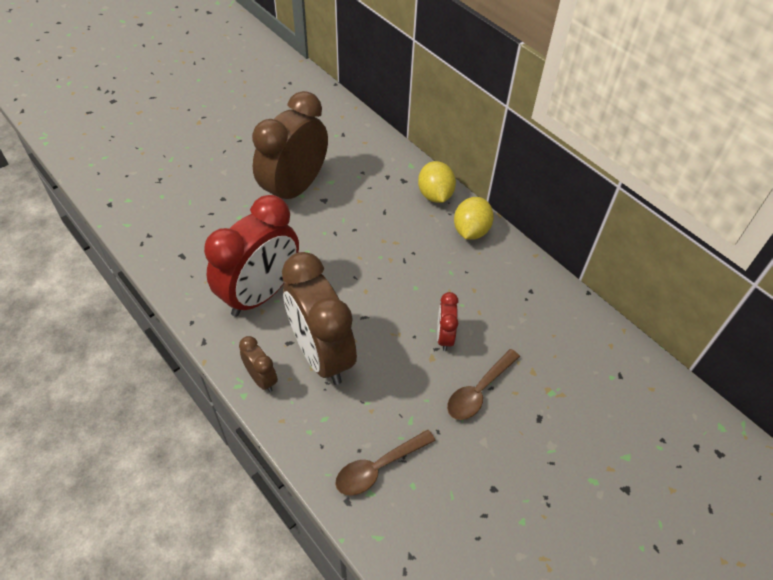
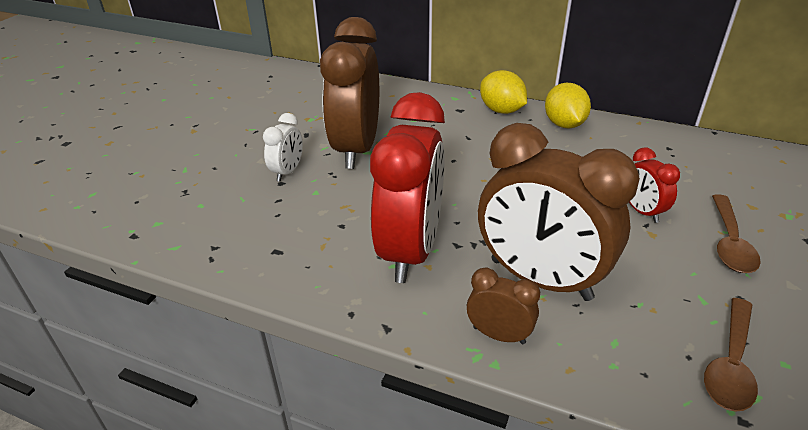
camera: 25 degrees left, 15 degrees down
(233, 190) = (288, 172): none -> white clock

